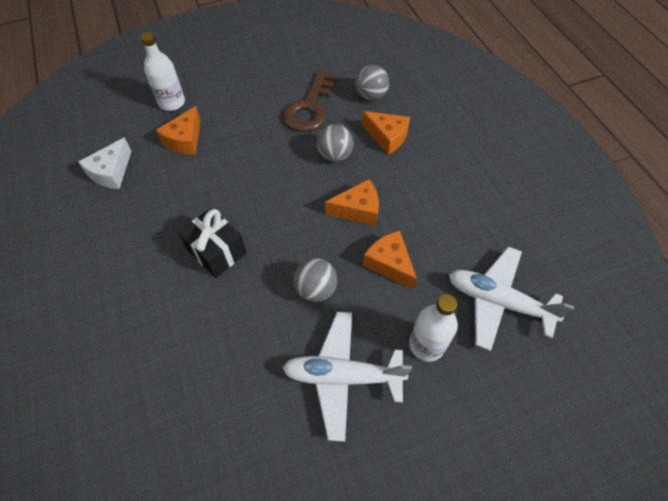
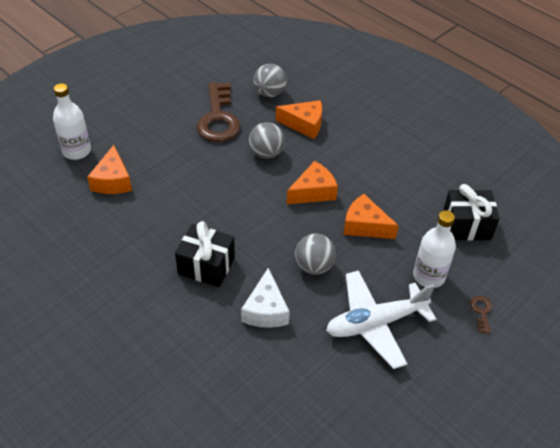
camera: 25 degrees left, 10 degrees down
(111, 172) = (55, 231): white cheese -> white cheese (265, 310)
(463, 409) = (481, 312): none -> brown key
(498, 301) = (466, 226): white plane -> black gift

